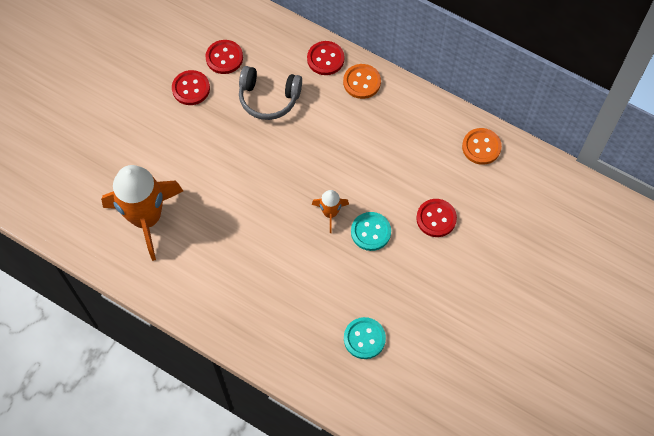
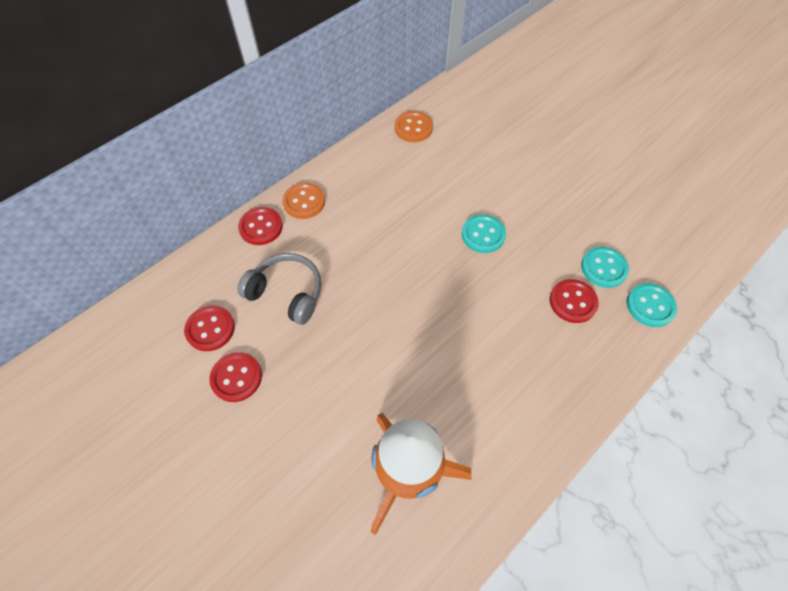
camera: 75 degrees left, 5 degrees down
(268, 98) = (287, 293): grey headphones -> grey headphones turned 90 degrees counterclockwise
(330, 213) = (452, 265): orange rocket -> none
(335, 381) = (650, 306): none -> turquoise button
(436, 218) = (480, 179): red button -> red button (572, 302)

